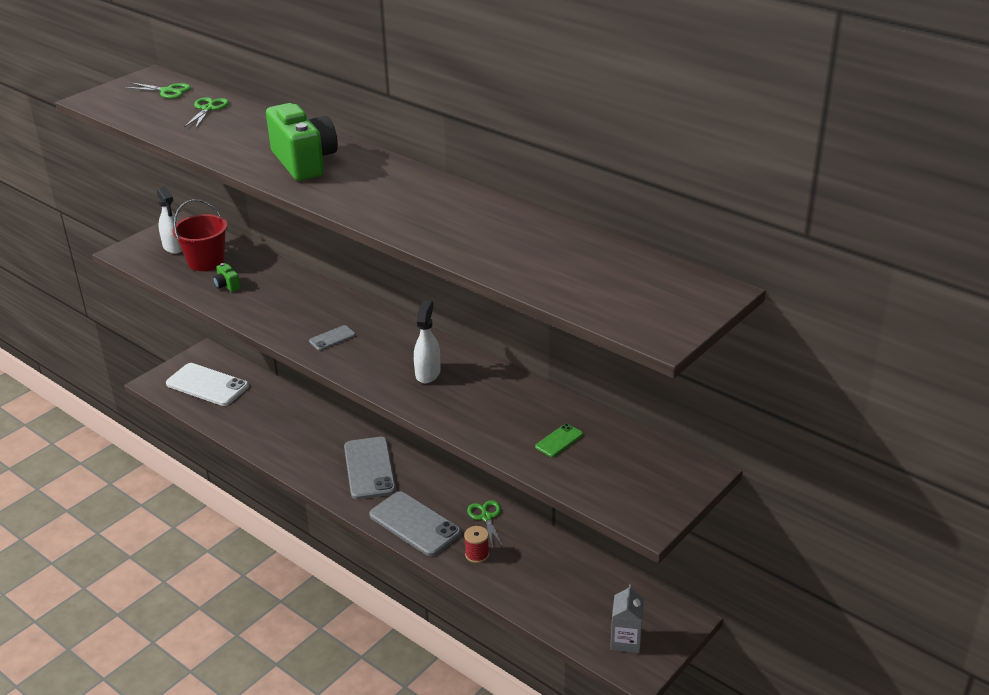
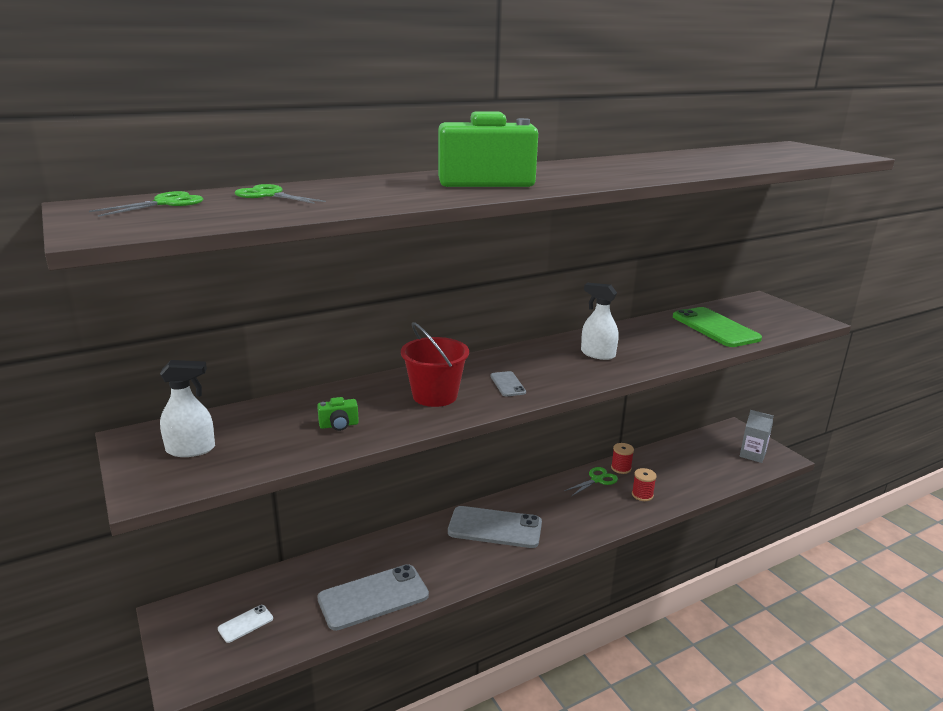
camera: 70 degrees left, 10 degrees down
(206, 262) = (262, 431): red bucket -> red bucket (435, 395)
(207, 385) = (245, 624): white phone -> white phone, size x0.46
(415, 524) = (590, 518): grey phone -> grey phone (373, 597)
(486, 517) = (597, 480): green scissors -> green scissors turned 135 degrees clockwise
(521, 531) = (621, 468): none -> red spool
(559, 441) = (715, 328): green phone -> green phone, size x2.18

